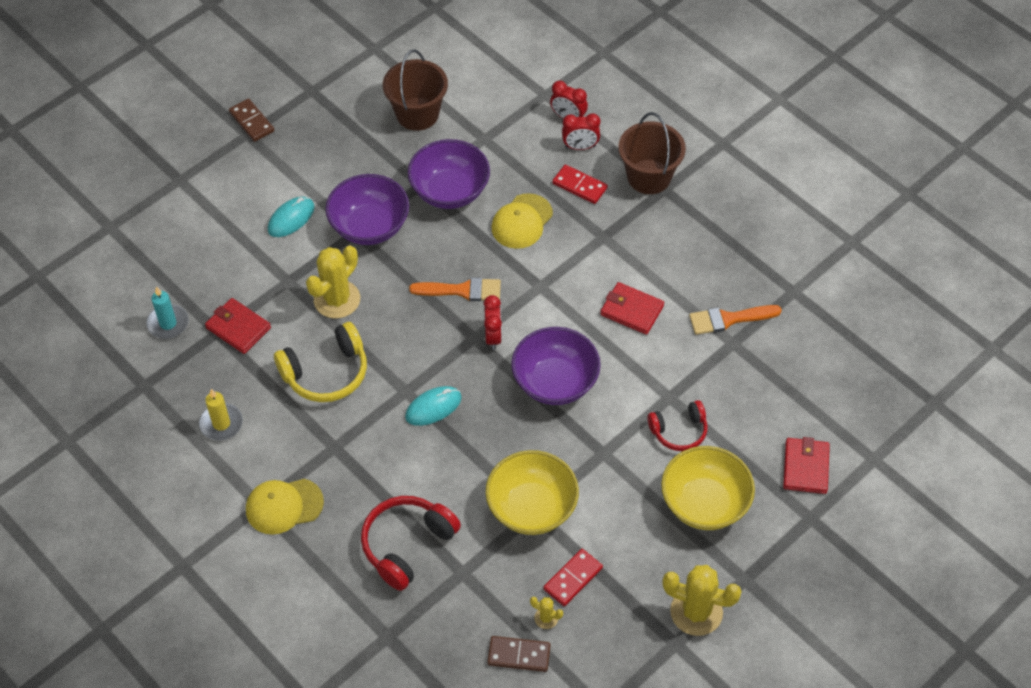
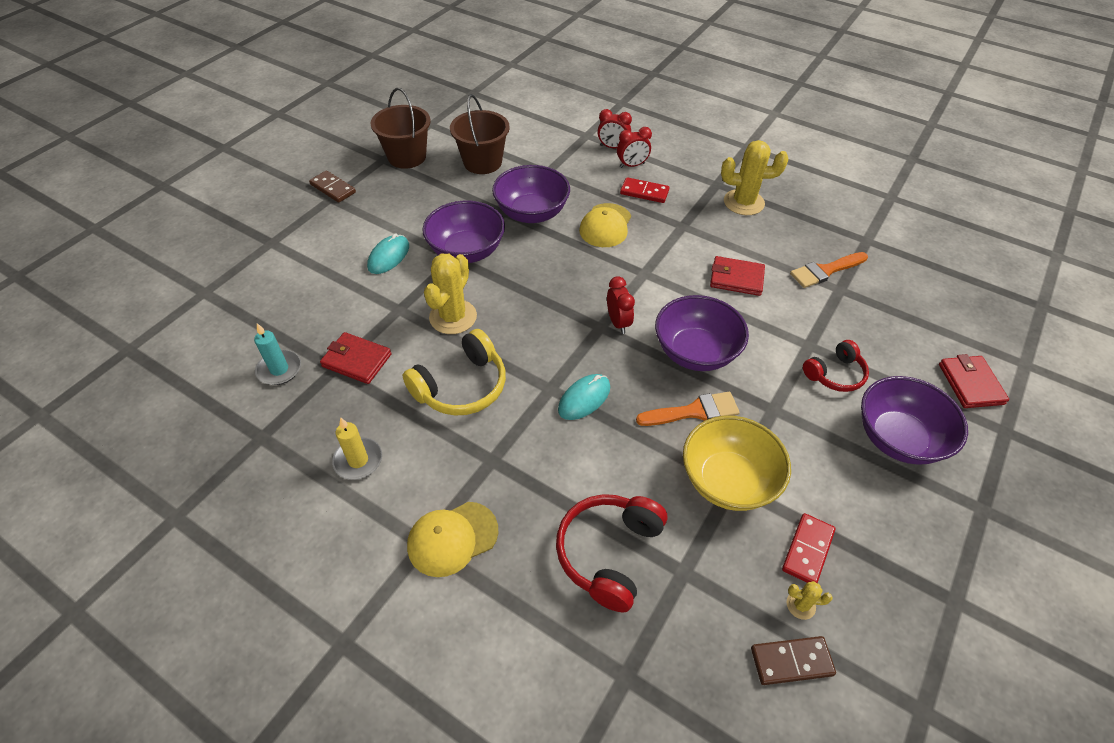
camera: 15 degrees left, 5 degrees down
(462, 290) = (573, 288): orange brush -> orange brush (694, 411)
(649, 177) = (699, 177): brown bucket -> brown bucket (407, 157)
(696, 612) = (956, 557): yellow cactus -> yellow cactus (743, 202)
(704, 503) = (898, 438): yellow bowl -> purple bowl

